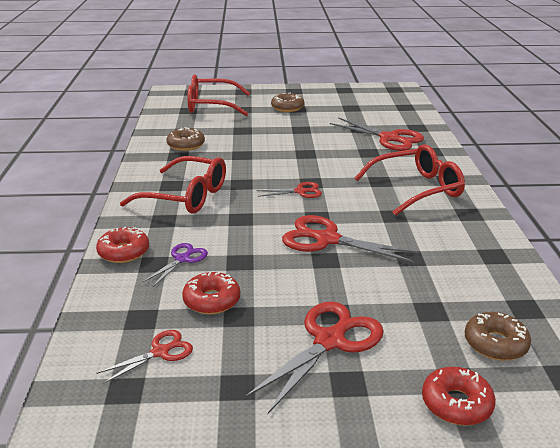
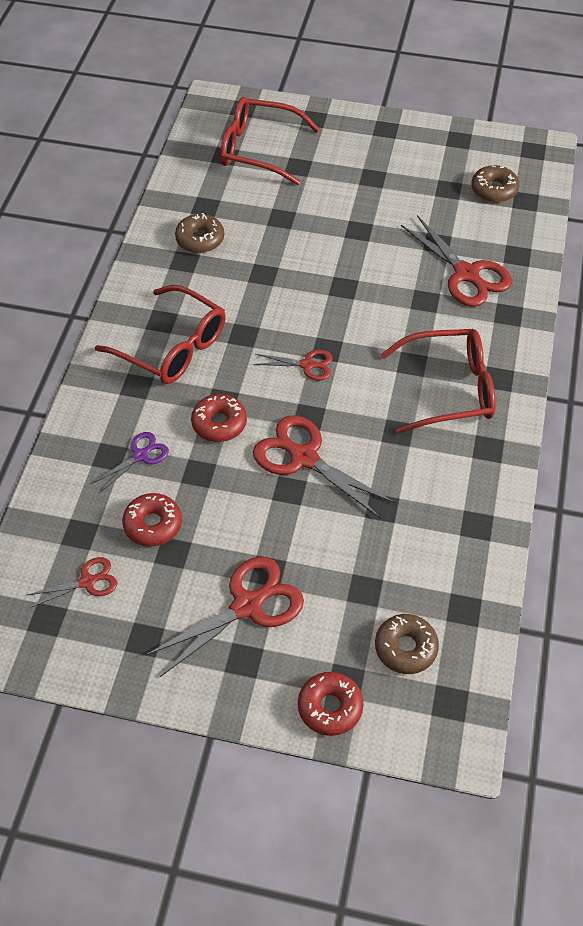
camera: 15 degrees right, 25 degrees up
(124, 252) = (83, 431): red donut -> red donut (219, 423)
(287, 108) = (360, 173): brown donut -> brown donut (494, 190)

